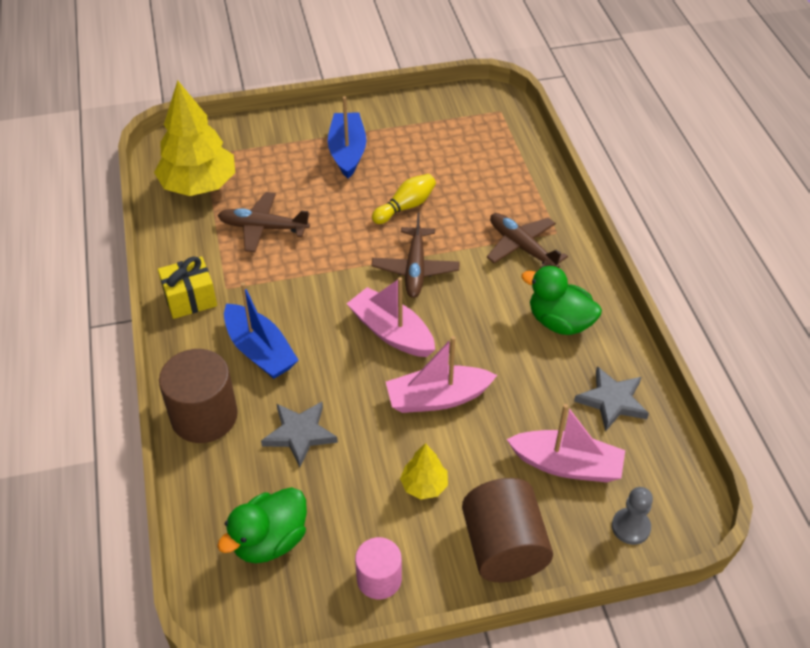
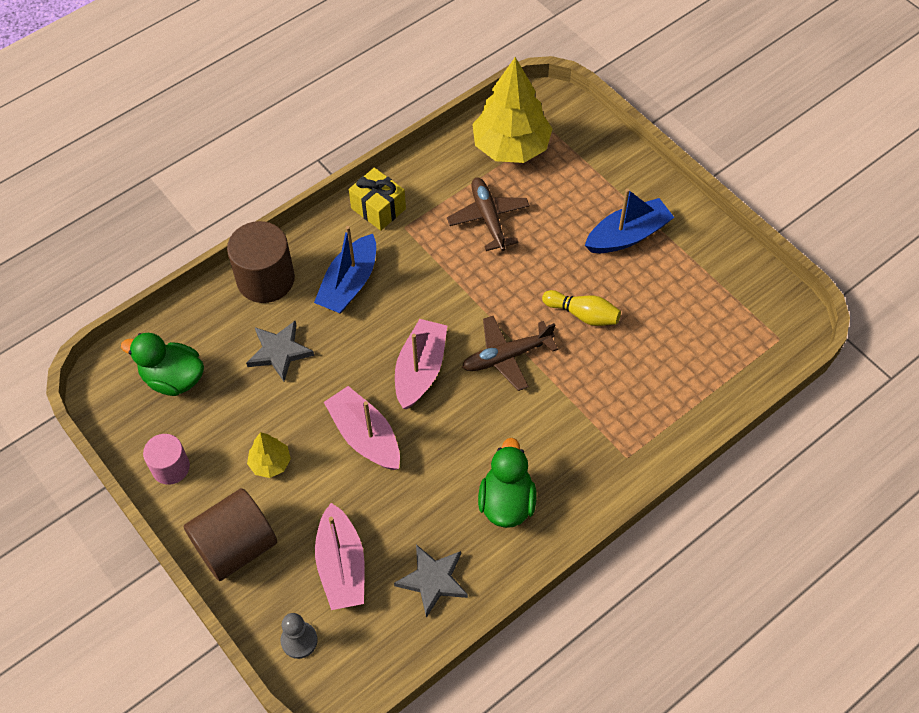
camera: 65 degrees right, 10 degrees up
(522, 247) = (587, 434): brown plane -> none

